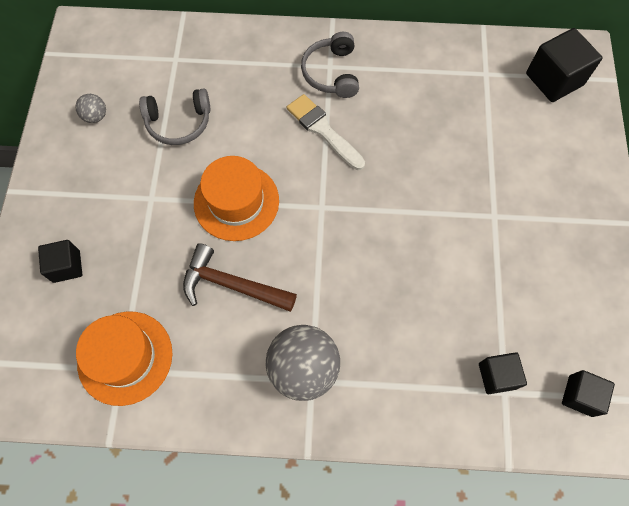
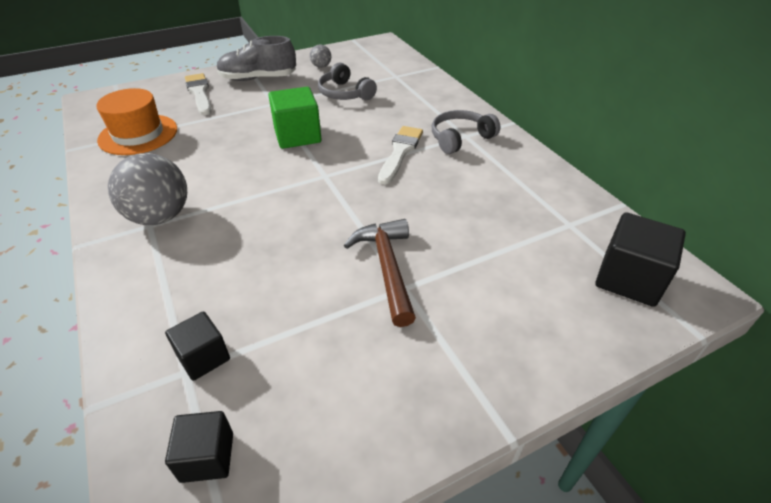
camera: 60 degrees right, 25 degrees down
(66, 266) = (199, 93): black cube -> white brush
(76, 192) = (258, 78): none -> grey shoe
(231, 285) = (222, 157): brown hammer -> brown hammer (387, 267)
(236, 202) = (297, 136): orange hat -> green cube

